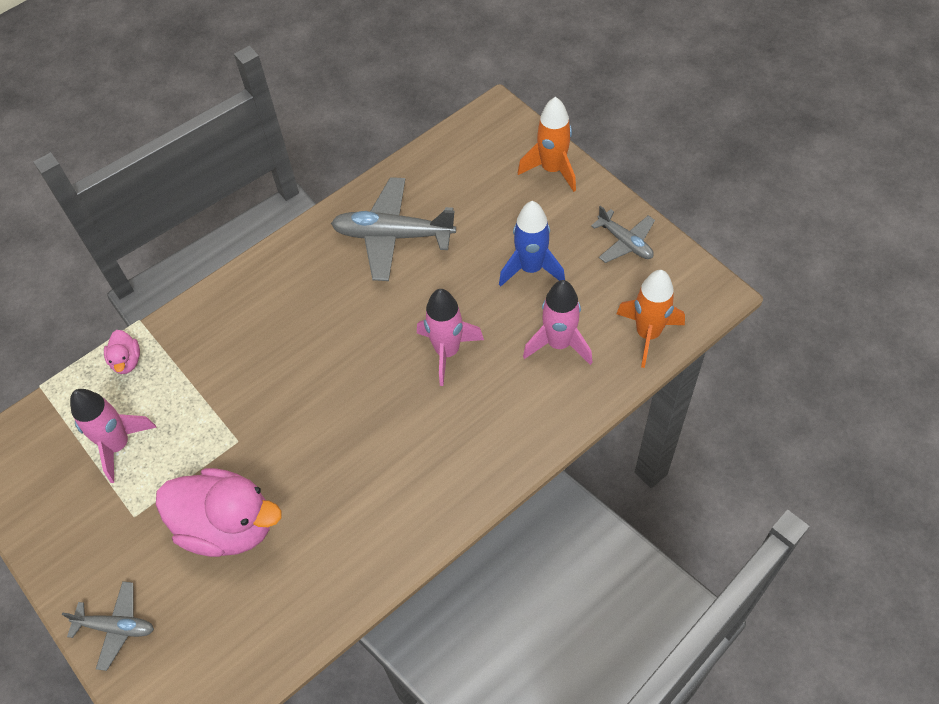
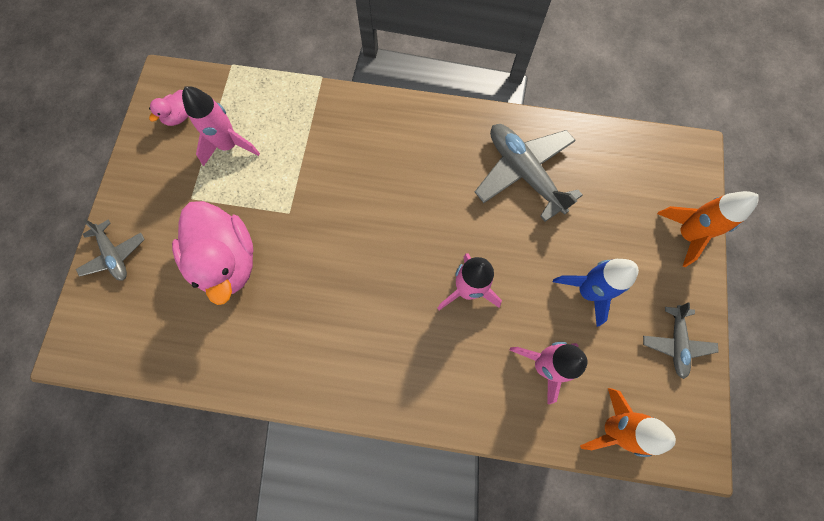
camera: 45 degrees right, 15 degrees up
(127, 361) = (288, 96): pink duck -> pink duck (179, 116)

